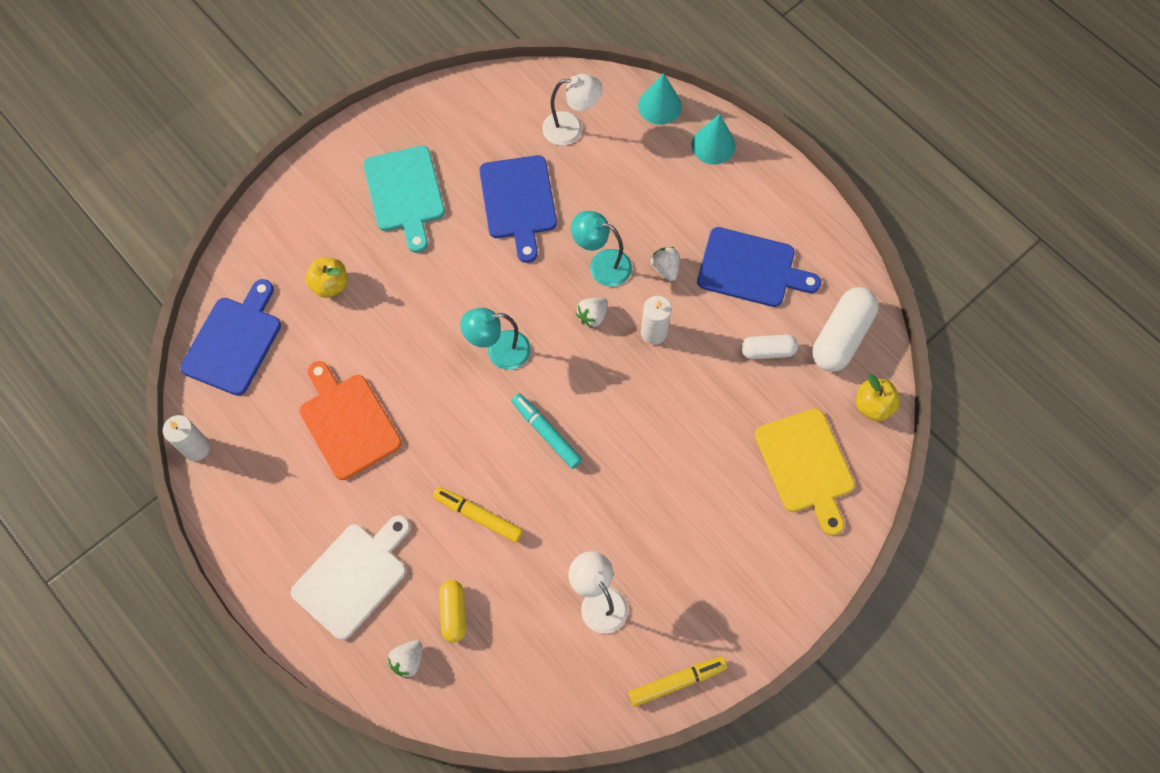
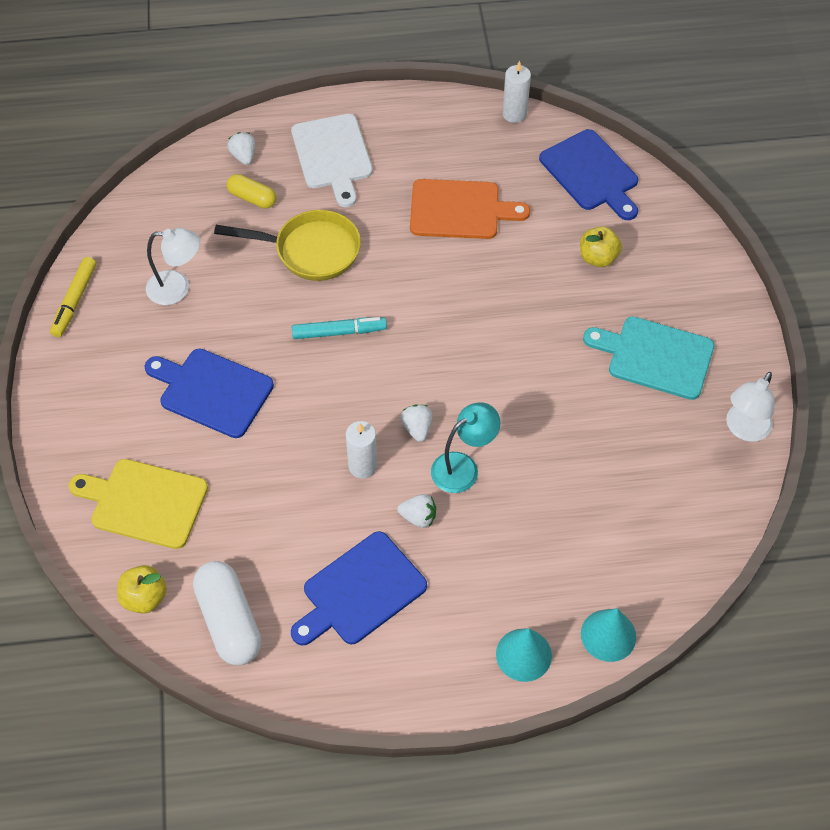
camera: 125 degrees right, 10 degrees down
(478, 516) = (311, 251): yellow marker -> yellow pan
(499, 351) = (440, 340): turquoise lamp -> none
(518, 202) = (581, 439): blue cutting board -> blue cutting board (212, 391)
(571, 128) = (635, 534): white lamp -> white lamp (744, 429)
(767, 351) = (269, 546): white capsule -> none

